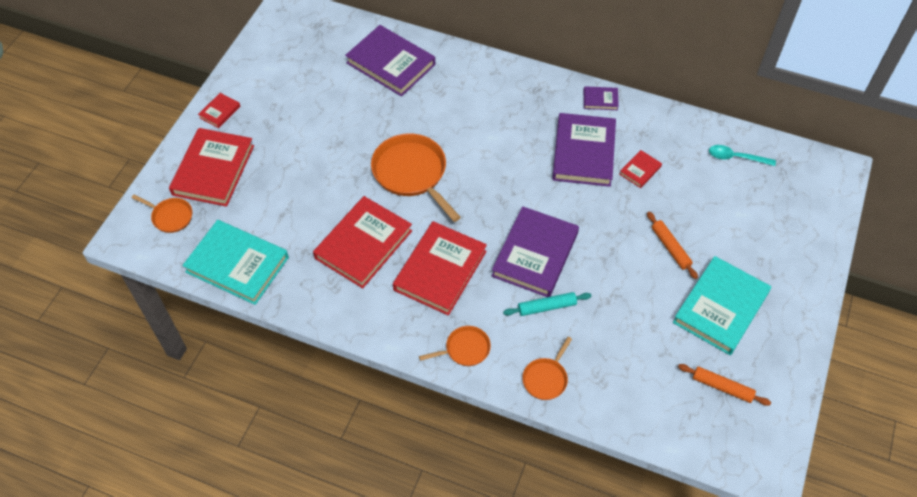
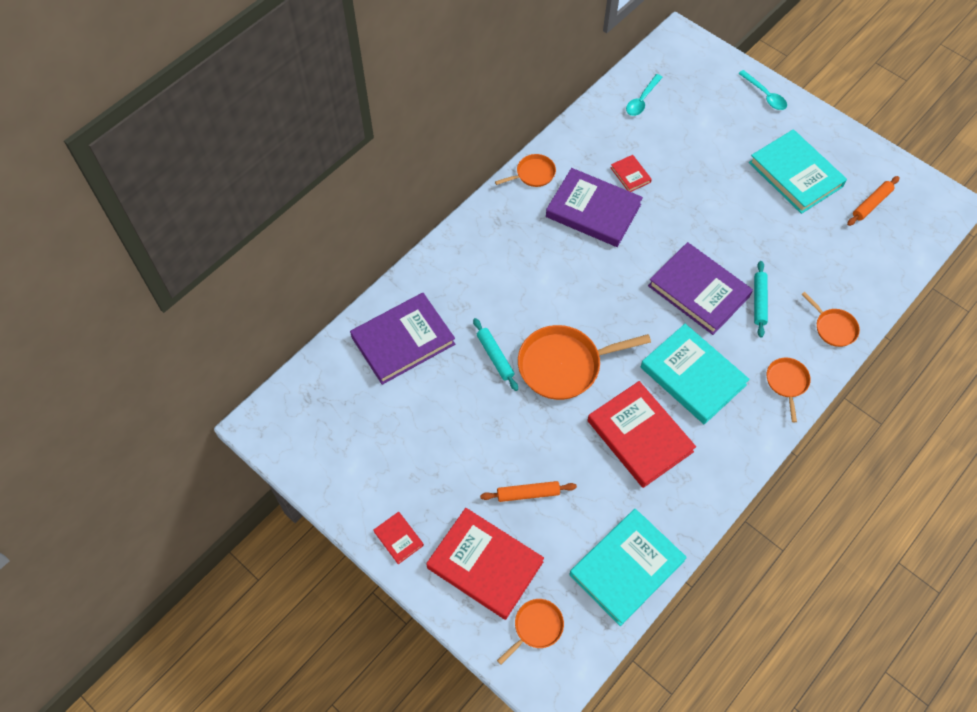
camera: 70 degrees left, 5 degrees up
(400, 125) = (495, 356): none -> turquoise rolling pin
(440, 270) = (693, 376): red book -> turquoise book
(600, 100) = (533, 174): purple book -> orange pan
(670, 248) = (723, 185): orange rolling pin -> orange rolling pin (528, 493)
(810, 259) = (765, 95): none -> turquoise spoon

